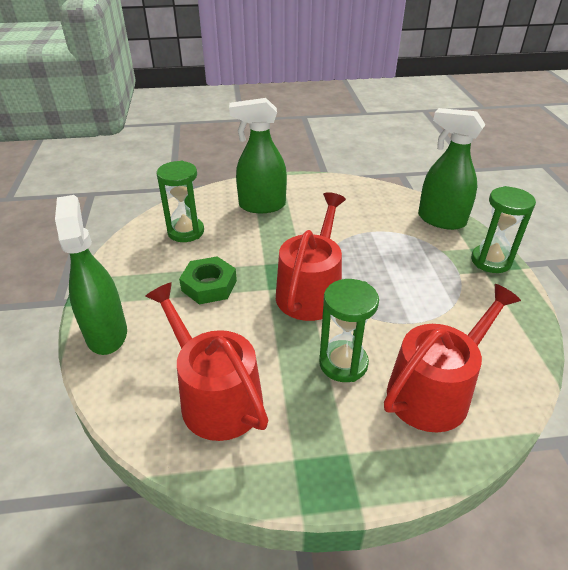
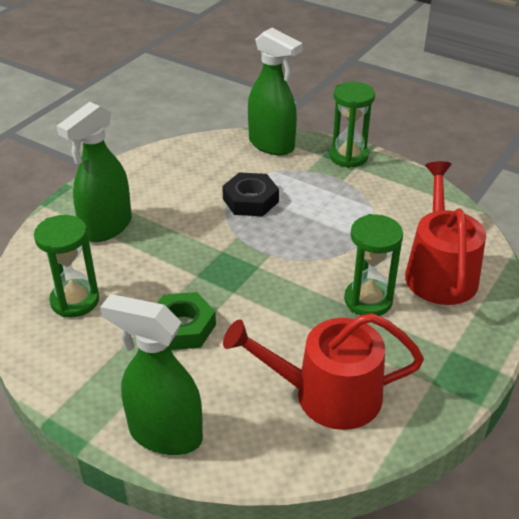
camera: 50 degrees left, 0 degrees up
(311, 290) = (267, 268): red watering can -> none
(368, 244) = (250, 200): none -> black nut
(441, 220) = (272, 145): green spray bottle -> green spray bottle turned 120 degrees counterclockwise

